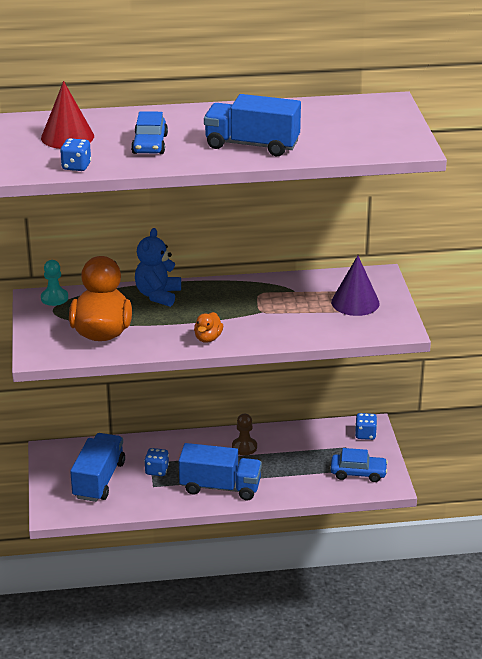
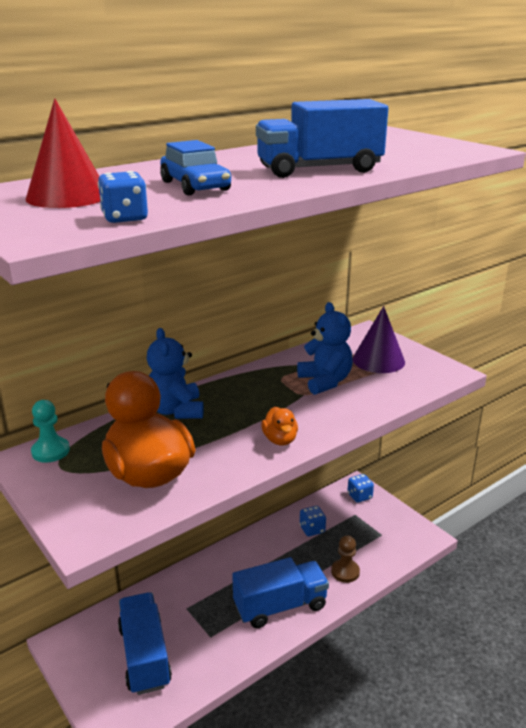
camera: 30 degrees left, 5 degrees down
(157, 470) = (200, 615): blue dice -> blue dice (312, 529)
(244, 447) = (267, 551): brown pawn -> brown pawn (345, 572)
(290, 307) = (325, 381): none -> blue teddy bear
(358, 473) = (389, 536): blue car -> none

